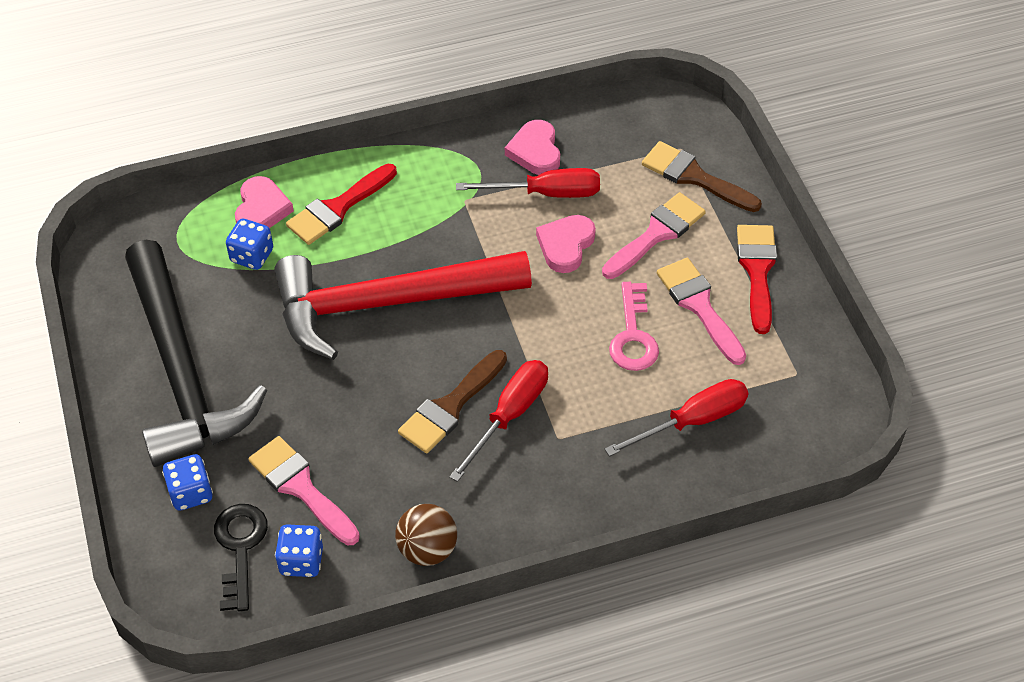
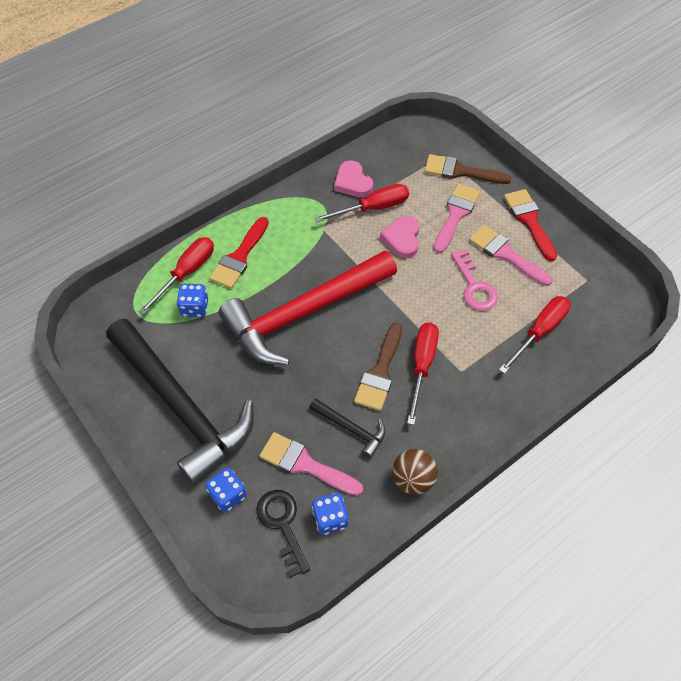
camera: 20 degrees left, 5 degrees up
(261, 209) = (187, 273): pink heart -> red screwdriver
(379, 463) = (351, 428): none -> black hammer

